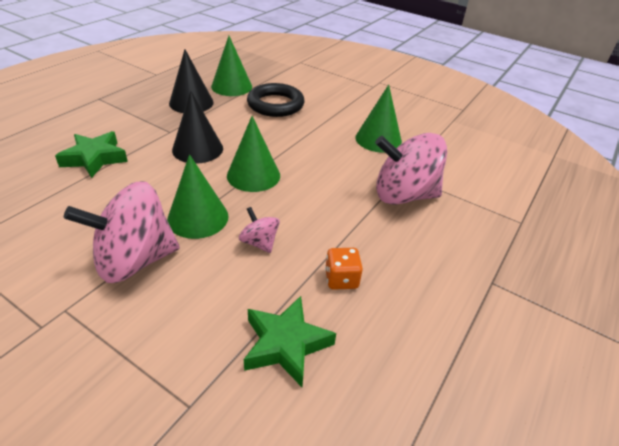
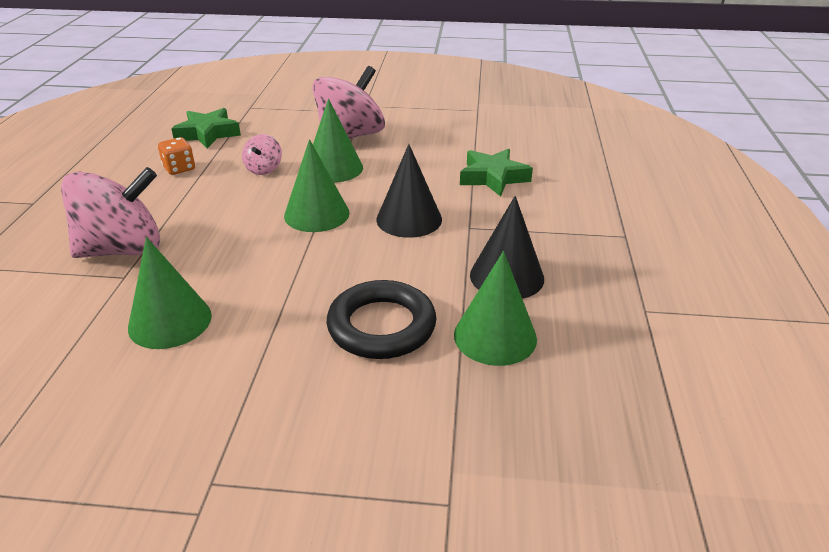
camera: 155 degrees right, 5 degrees down
(259, 242) = (264, 169): pink spinning top -> pink spinning top turned 75 degrees clockwise

